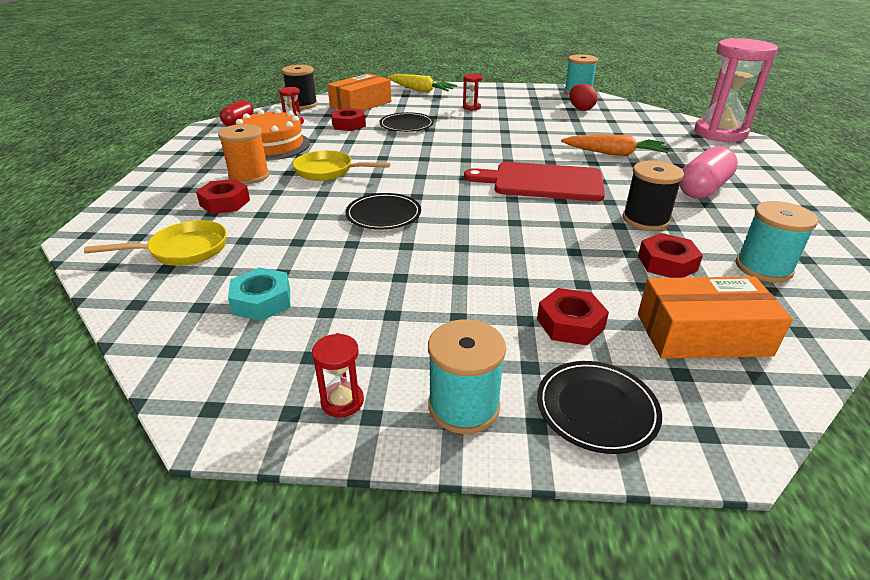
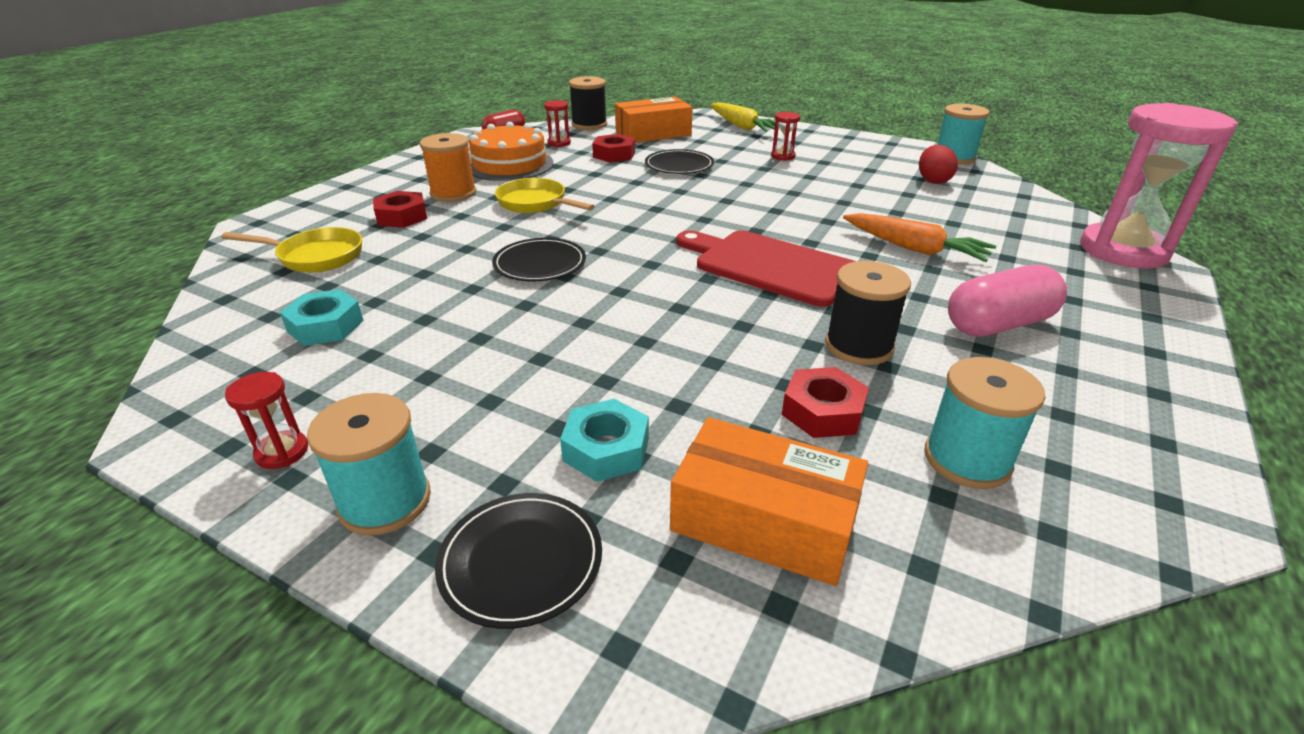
camera: 25 degrees right, 0 degrees up
(570, 324) = (606, 449): red nut -> turquoise nut

